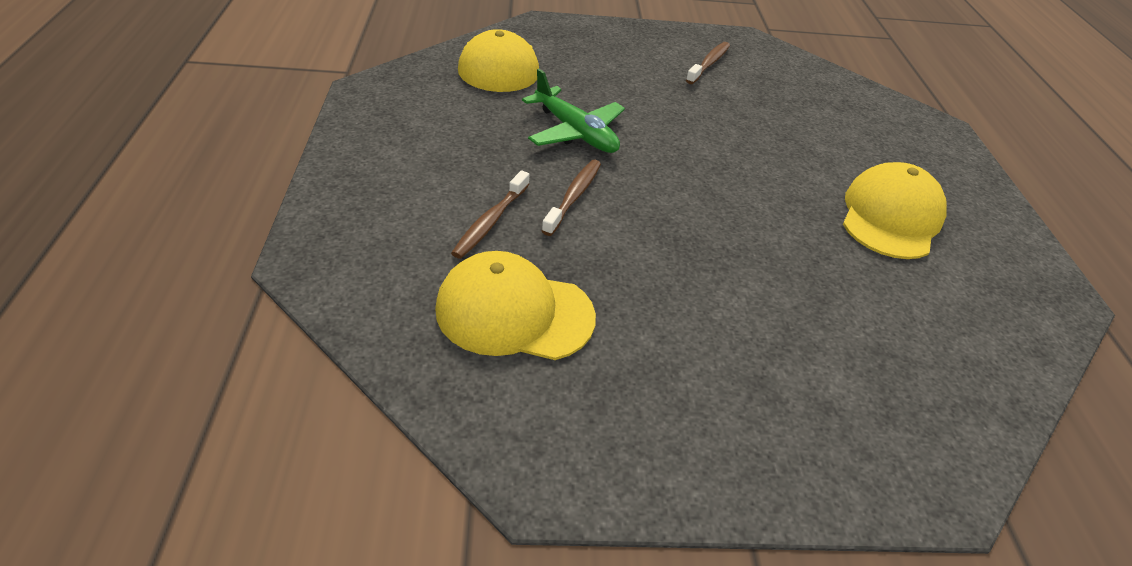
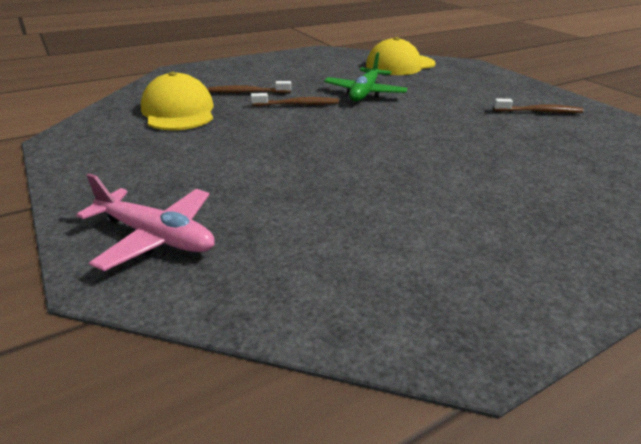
camera: 65 degrees right, 10 degrees down
(877, 428) = (156, 237): none -> pink plane
(890, 217) = (452, 216): yellow cap -> none

